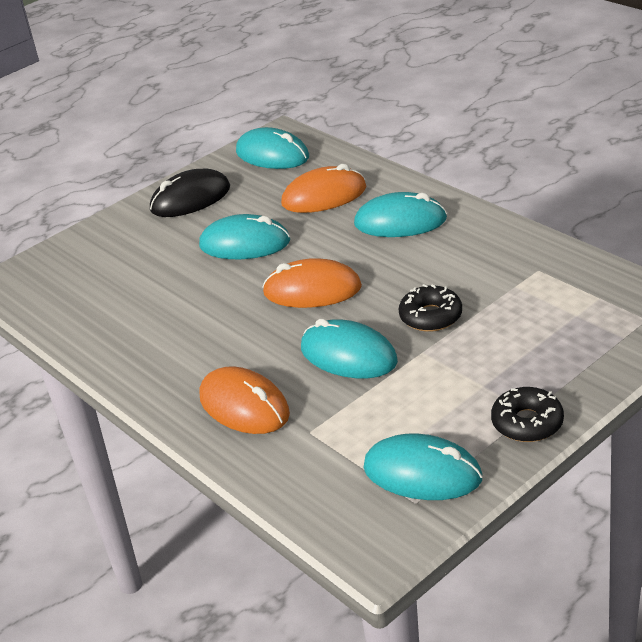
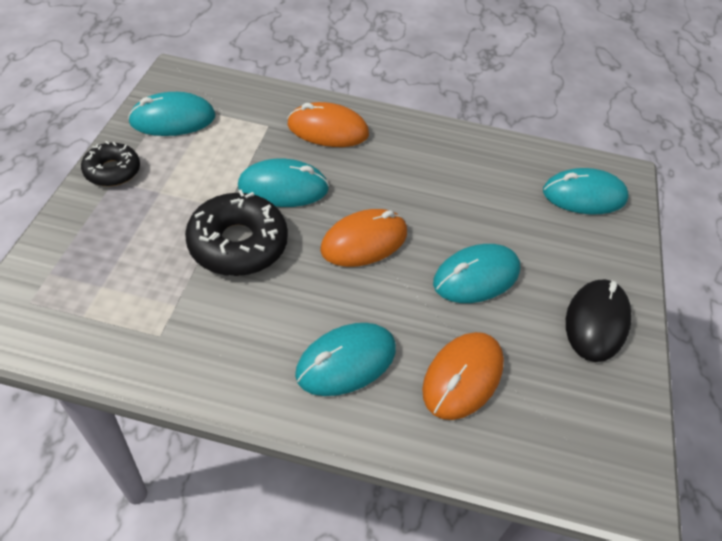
camera: 135 degrees right, 15 degrees up
(272, 155) = (594, 437): turquoise mouse -> turquoise mouse (584, 195)
(430, 316) = (238, 244): black donut -> black donut, size x1.67

